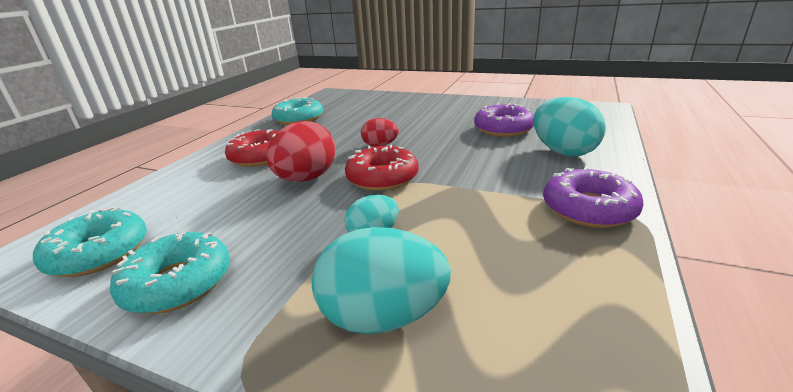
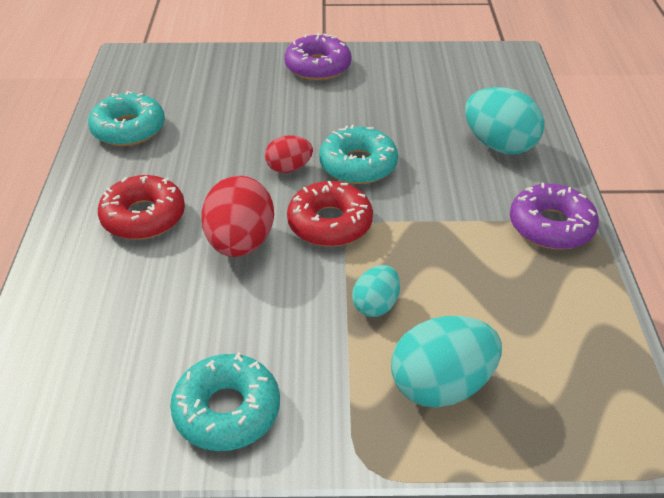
camera: 25 degrees left, 15 degrees up
(99, 253) = (93, 405): turquoise donut -> turquoise donut (358, 165)
(503, 129) = (419, 113): purple donut -> purple donut (318, 66)

